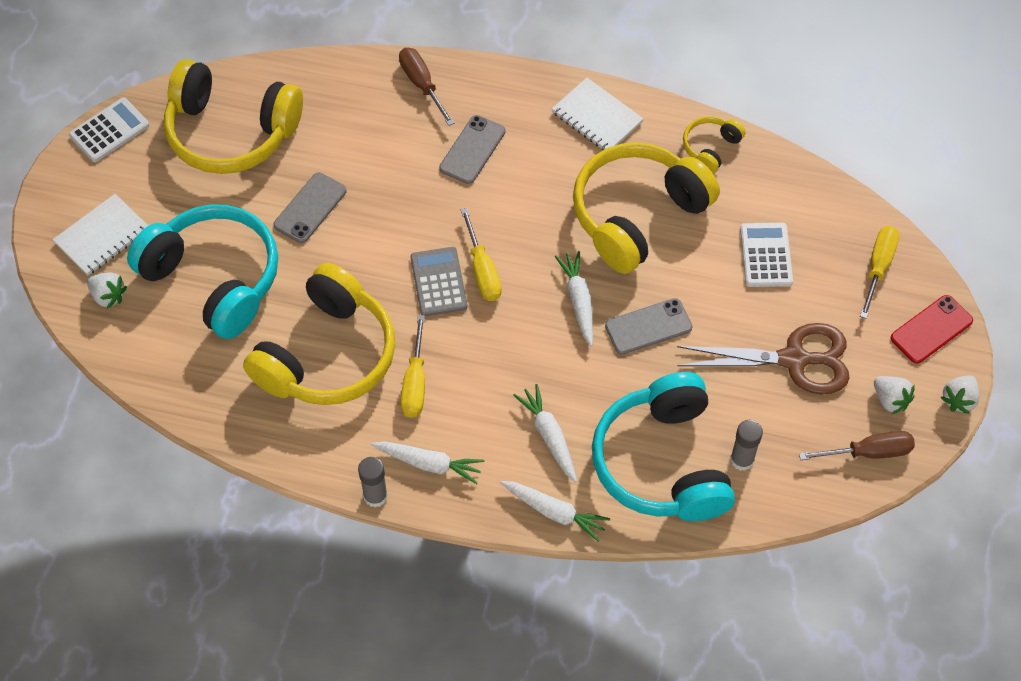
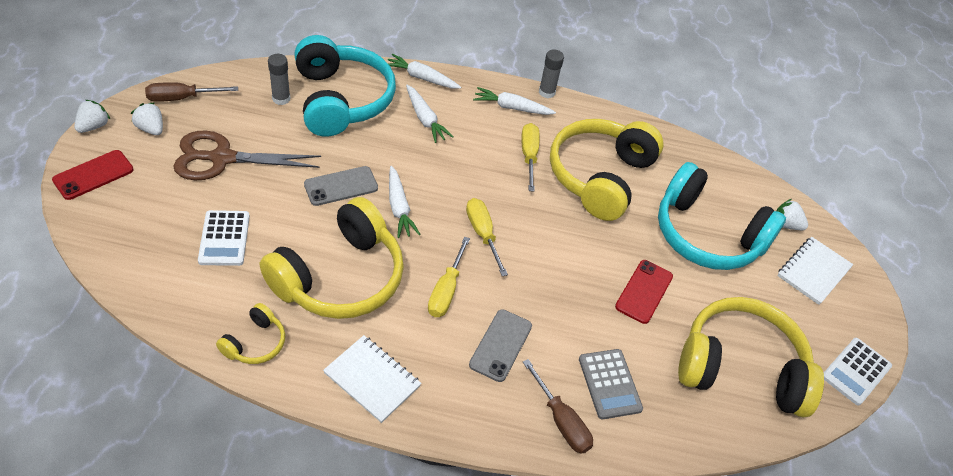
camera: 170 degrees right, 10 degrees down
(310, 208) = (644, 291): grey phone -> red phone
(438, 282) = (519, 226): grey calculator -> grey calculator (609, 384)
(878, 267) = (121, 225): yellow screwdriver -> yellow screwdriver (446, 290)

